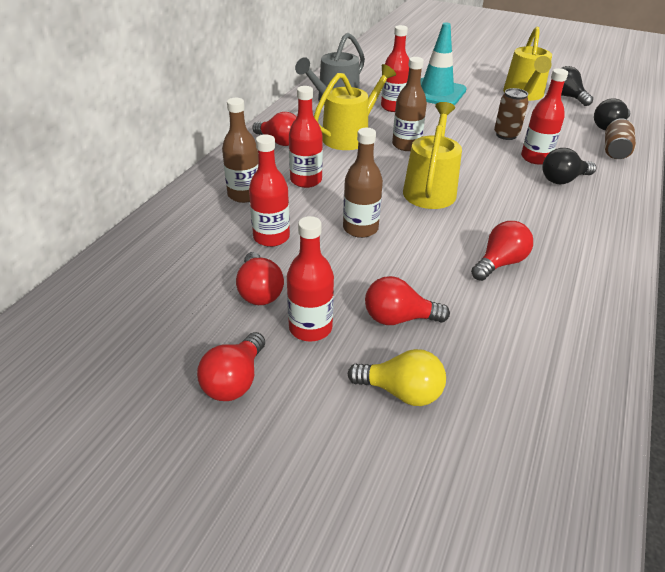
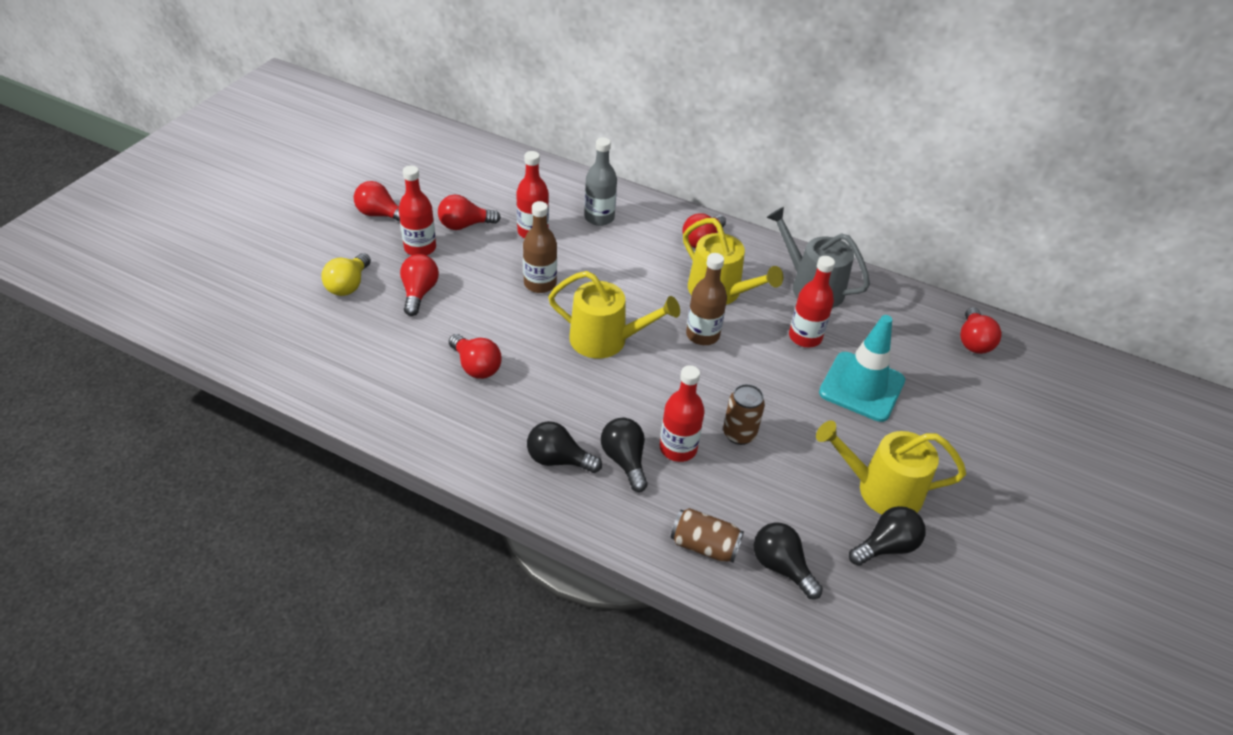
camera: 90 degrees right, 5 degrees up
(244, 195) = (599, 218): brown bottle -> grey bottle
(306, 180) = (624, 255): red bottle -> none
(378, 59) = (973, 341): none -> red light bulb
(584, 210) = (558, 459): none -> black light bulb

